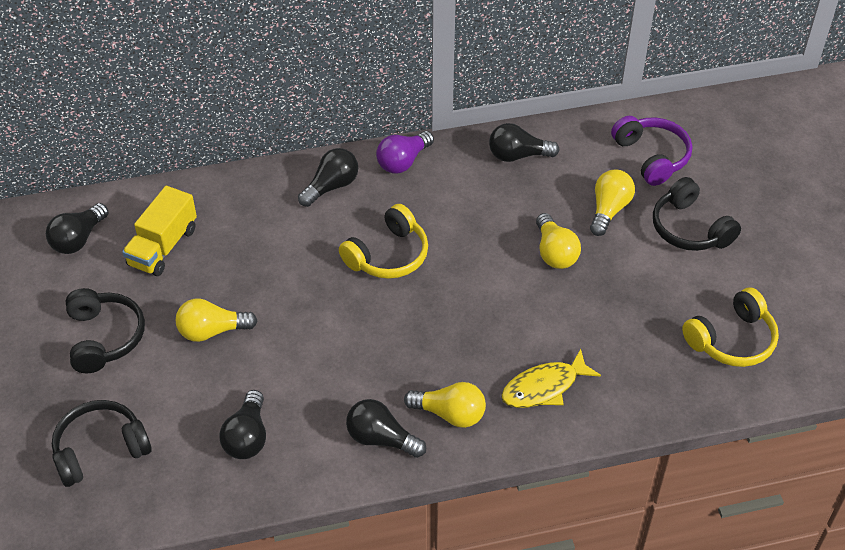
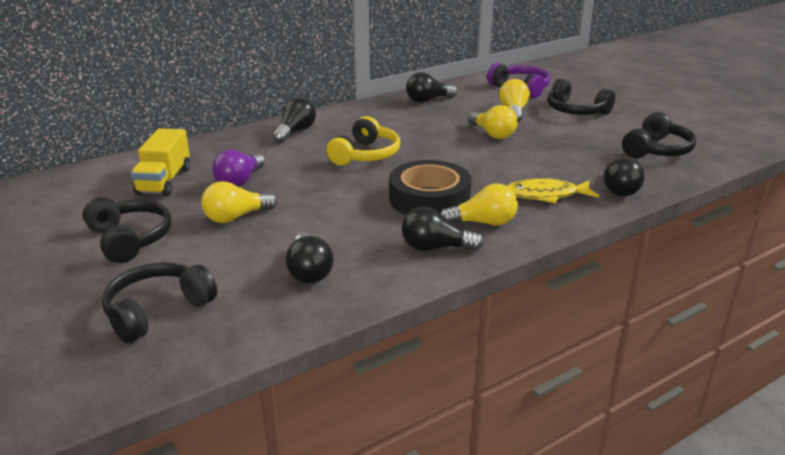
camera: 20 degrees left, 20 degrees down
(78, 239) = (79, 190): black light bulb -> black light bulb (620, 189)
(403, 162) = (344, 114): purple light bulb -> purple light bulb (240, 181)
(416, 356) = (429, 198): none -> black tape
(544, 387) = (546, 195): yellow fish -> yellow fish turned 45 degrees clockwise
(732, 340) = (657, 150): yellow headphones -> black headphones

